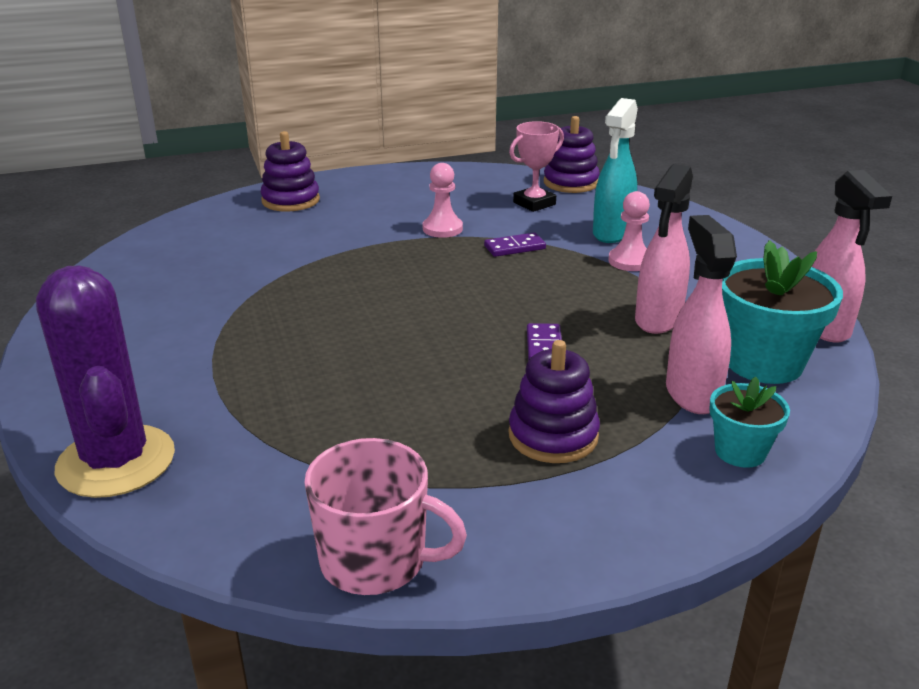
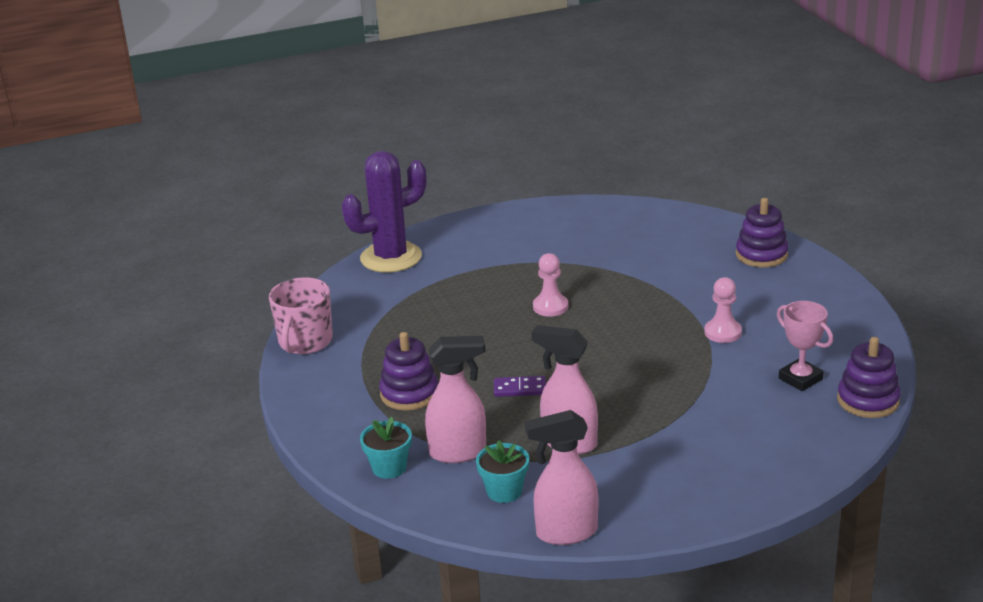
camera: 90 degrees right, 0 degrees up
(514, 247) = (692, 371): purple domino -> none
(612, 233) = (740, 424): turquoise spray bottle -> none
(630, 261) = (678, 433): pink pawn -> pink pawn (550, 307)
(763, 362) = (504, 491): turquoise flower pot -> turquoise flower pot, size x0.57

